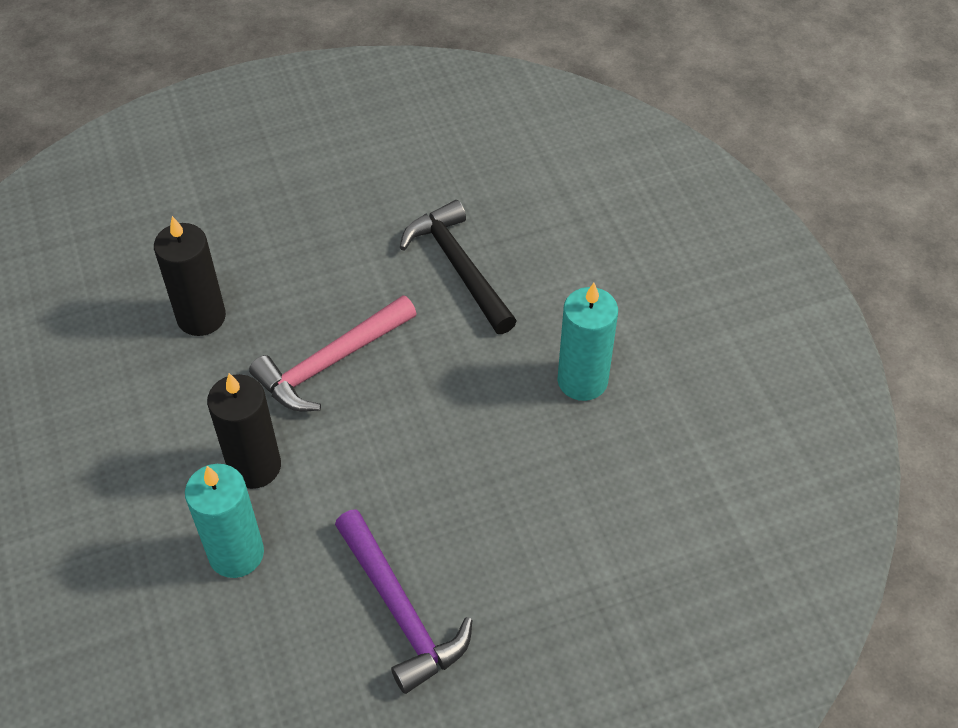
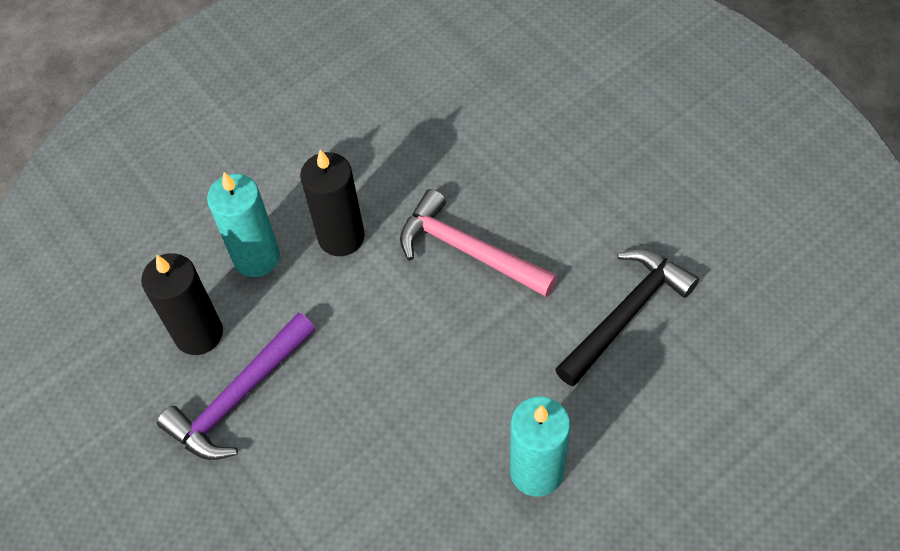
camera: 75 degrees right, 5 degrees up
(201, 317) = (475, 138): black candle -> black candle (199, 334)

